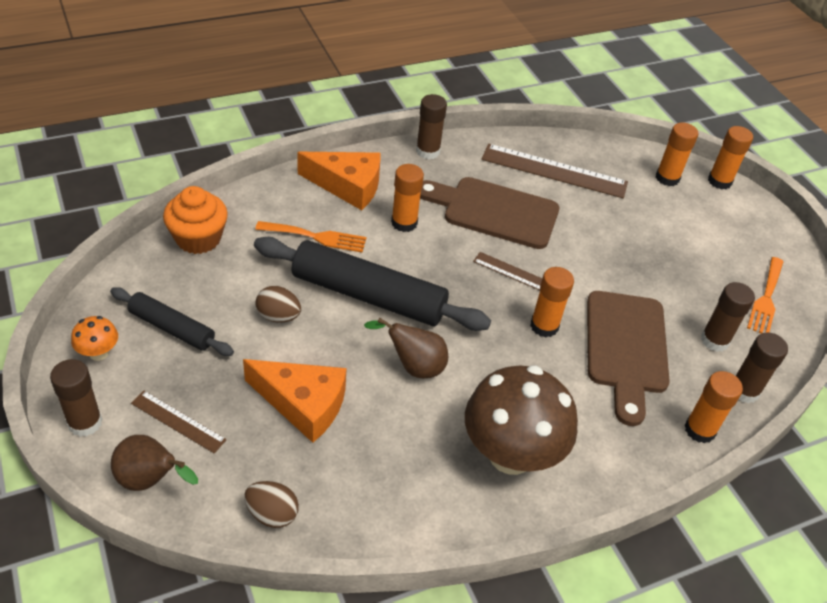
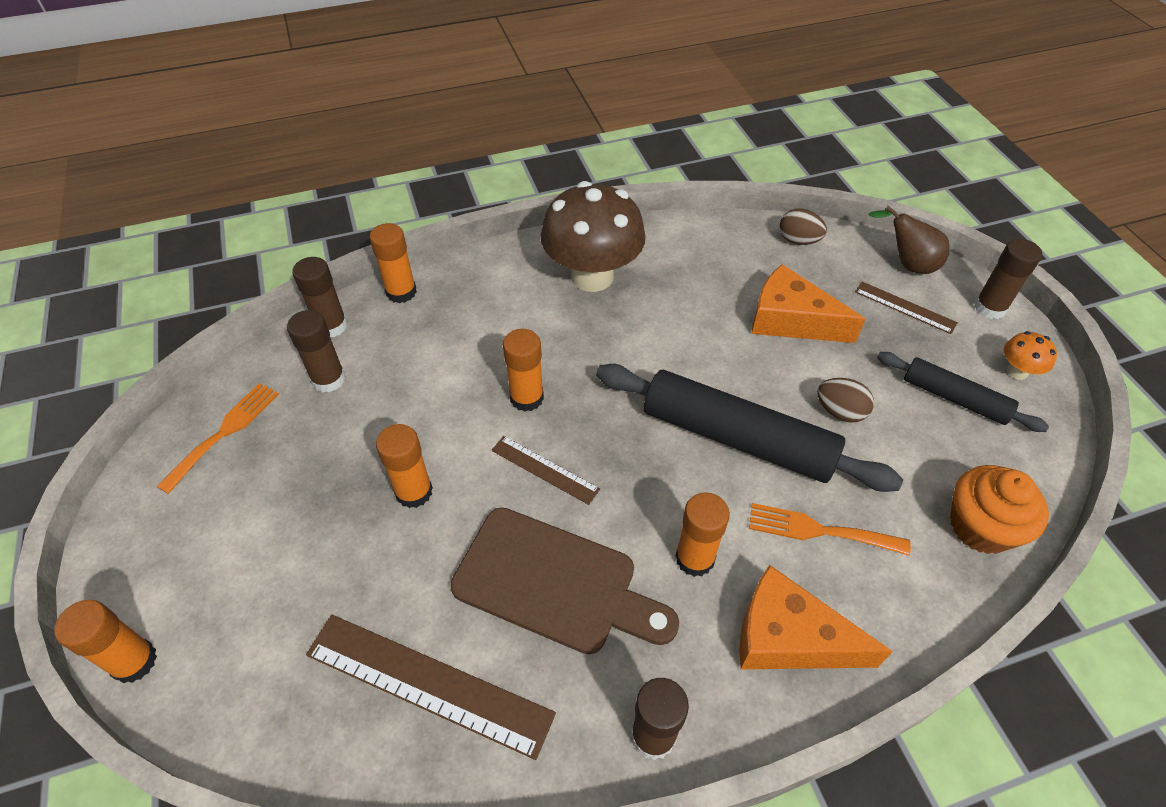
camera: 170 degrees left, 5 degrees up
(414, 366) = (681, 354): brown pear -> none
(626, 348) = (439, 371): brown cutting board -> none
(667, 178) = (227, 668): orange glue stick -> orange glue stick (414, 492)

